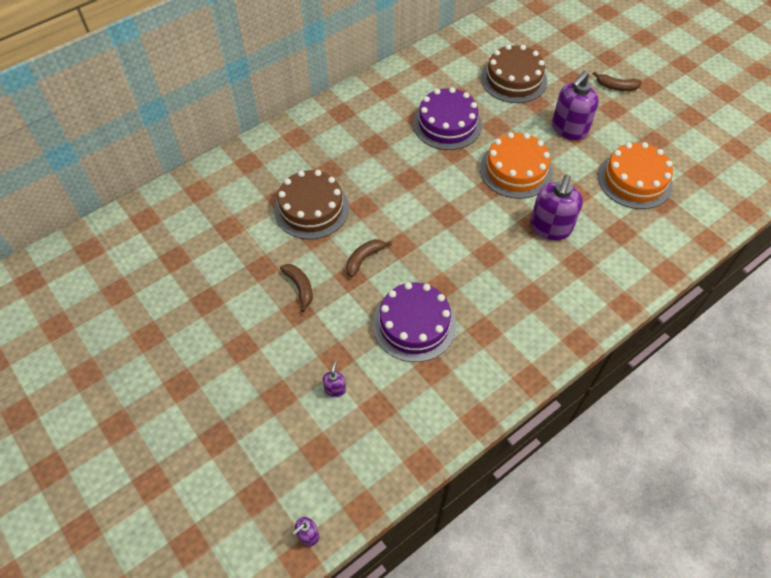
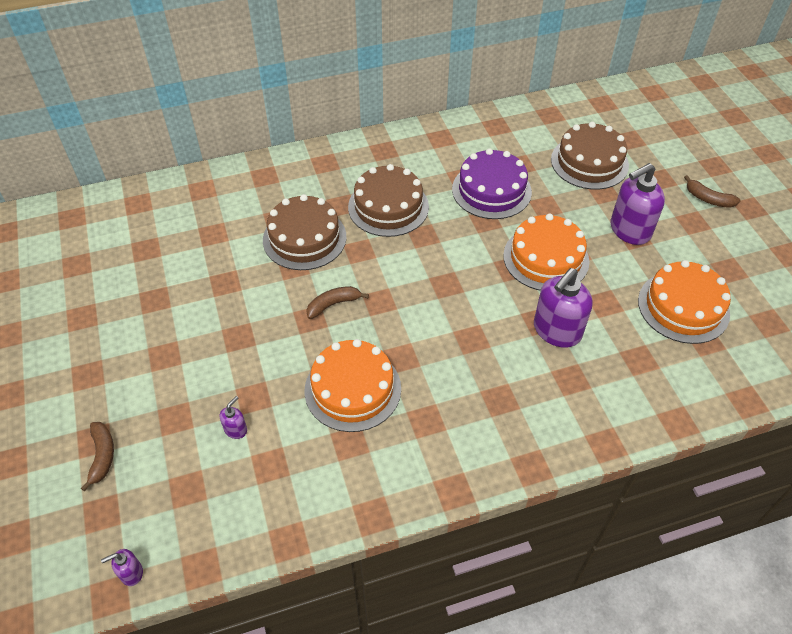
camera: 20 degrees right, 5 degrees down
(300, 287) = (253, 314): brown banana -> brown banana (102, 456)
(369, 161) = (388, 207): none -> brown cake
(414, 324) = (352, 389): purple cake -> orange cake

